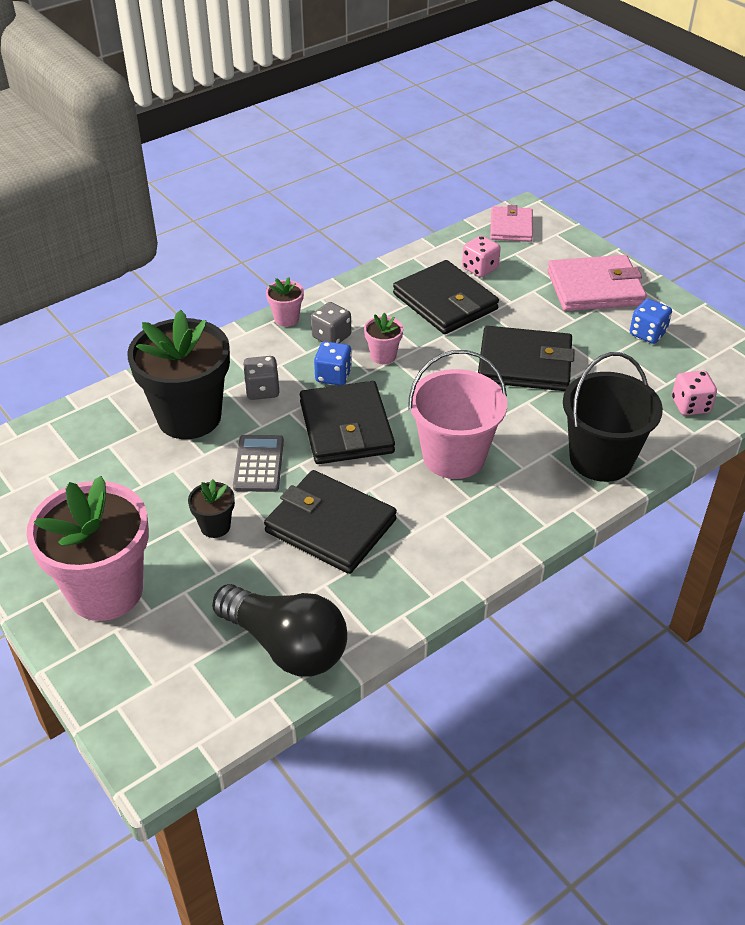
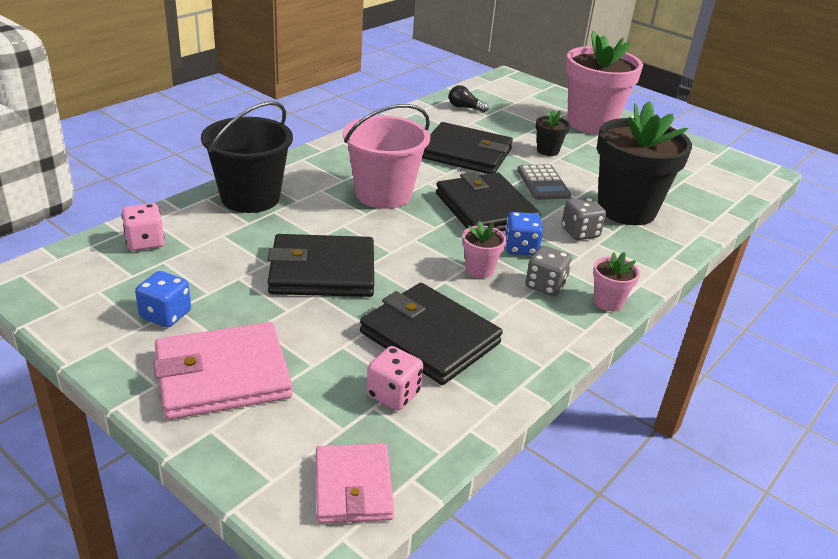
camera: 165 degrees right, 10 degrees down
(286, 646) = (465, 108): black light bulb -> black light bulb, size x0.44

